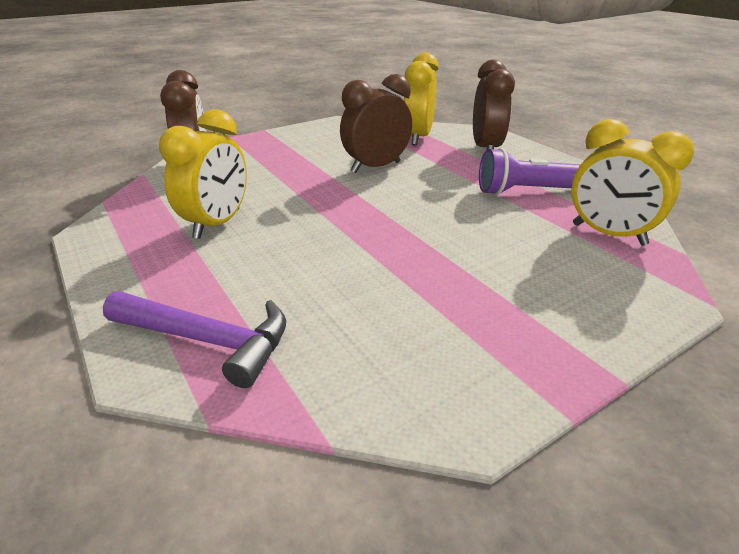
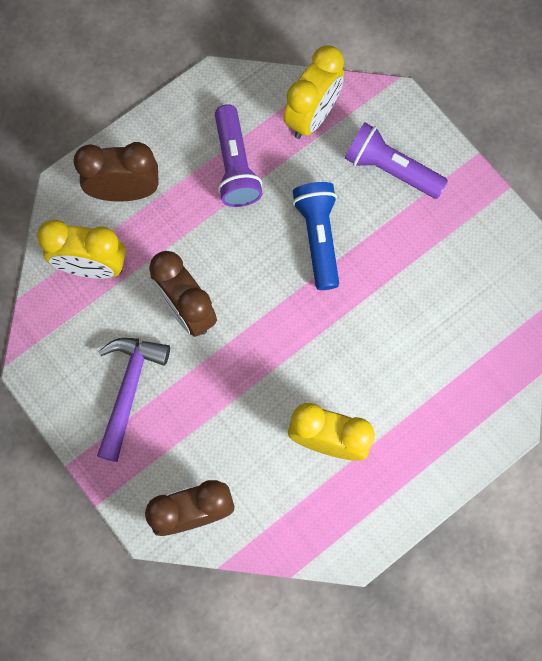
camera: 95 degrees left, 40 degrees up
(209, 340) = (479, 394): purple hammer -> purple hammer (129, 389)
(451, 230) = (318, 237): none -> blue flashlight
(557, 286) = (390, 169): none -> purple flashlight

